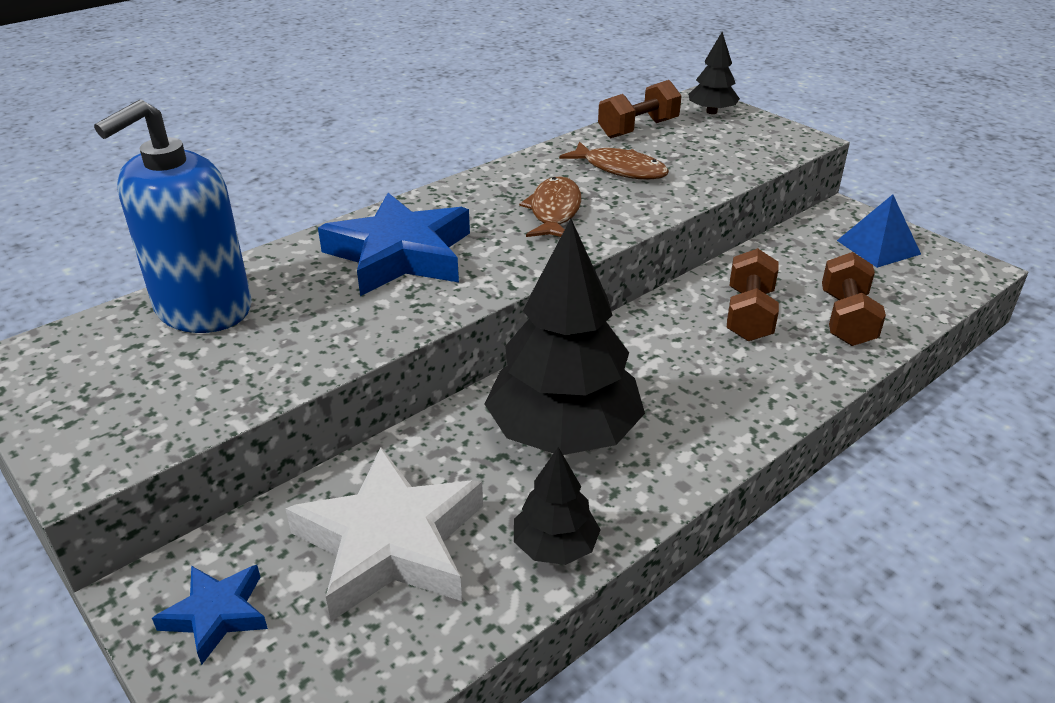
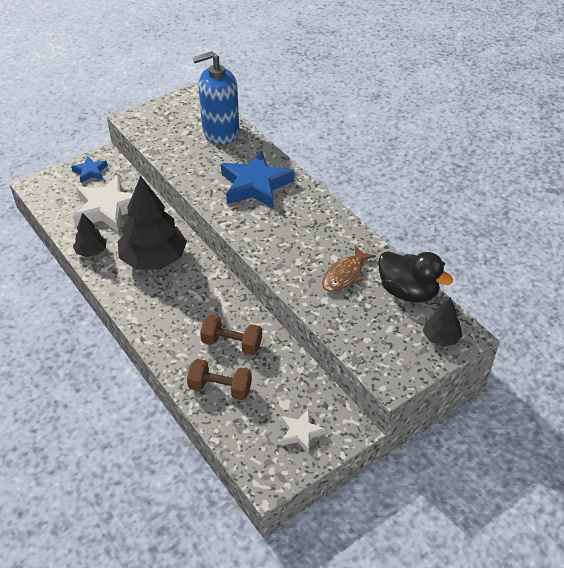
camera: 95 degrees right, 10 degrees up
(203, 309) = (220, 132): blue soap dispenser -> blue soap dispenser turned 60 degrees counterclockwise
(554, 211) = (293, 241): brown fish -> none
(638, 129) = (408, 292): brown dumbbell -> black duck
(878, 247) = (301, 433): blue pyramid -> white star

